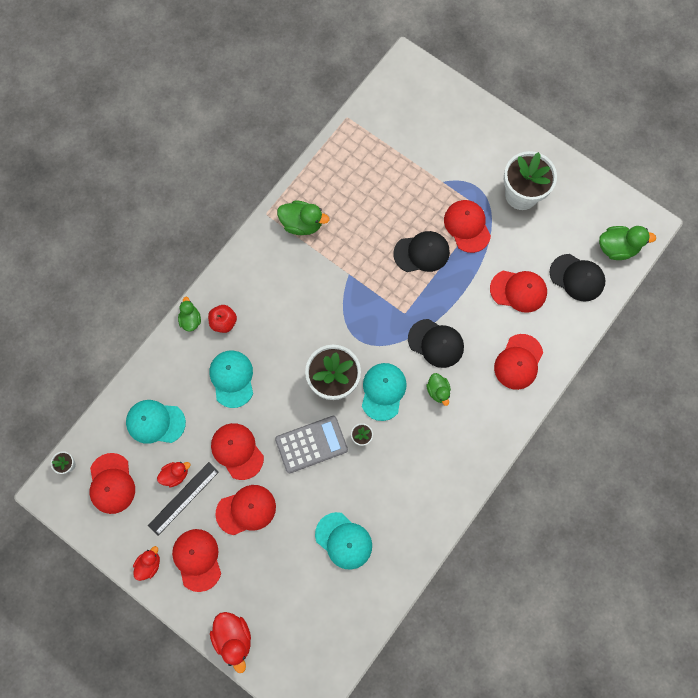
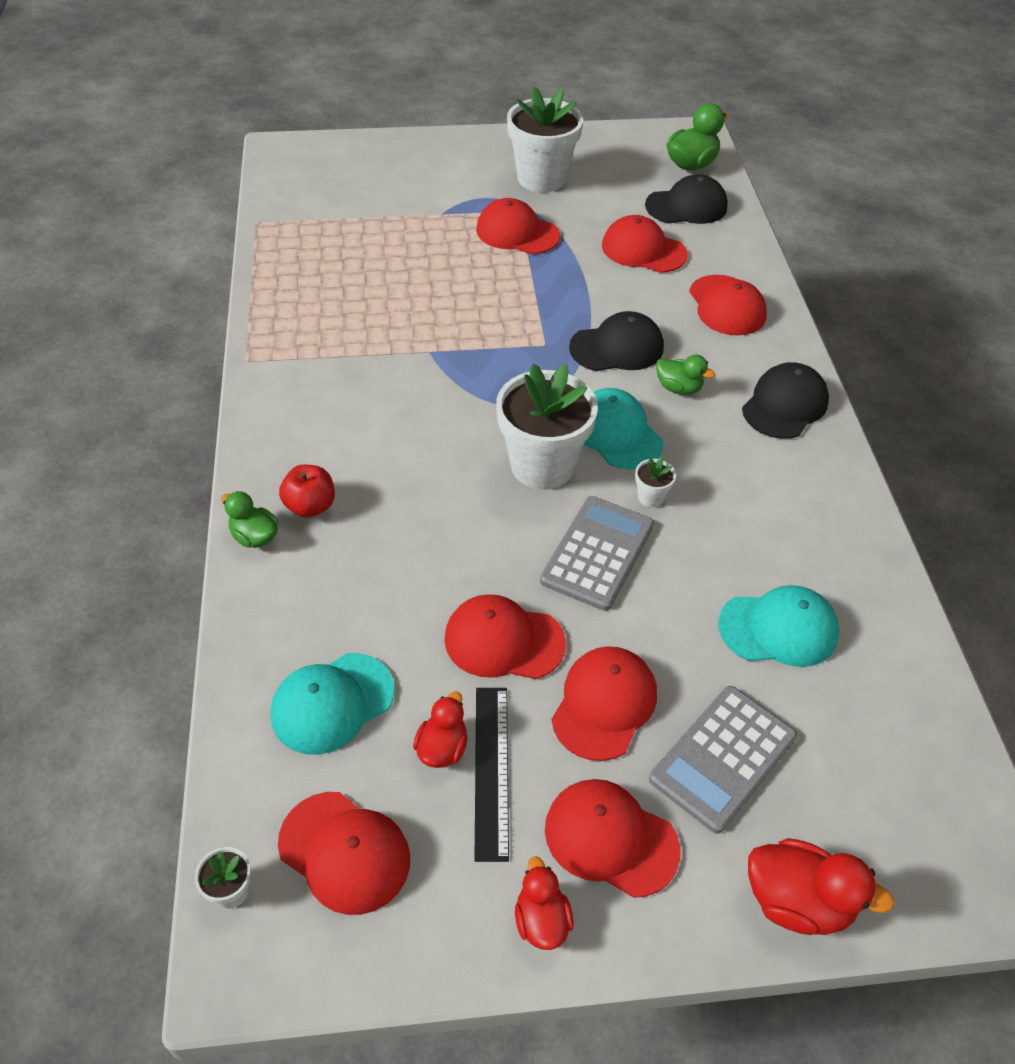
camera: 45 degrees left, 25 degrees down
(232, 378) = (396, 561): turquoise cap -> none
(265, 568) = (722, 758): none -> grey calculator
(302, 224) = (309, 342): green duck -> none
(421, 253) = (494, 282): black cap -> black cap (785, 405)
(518, 290) = (643, 250): red cap -> red cap turned 120 degrees counterclockwise

